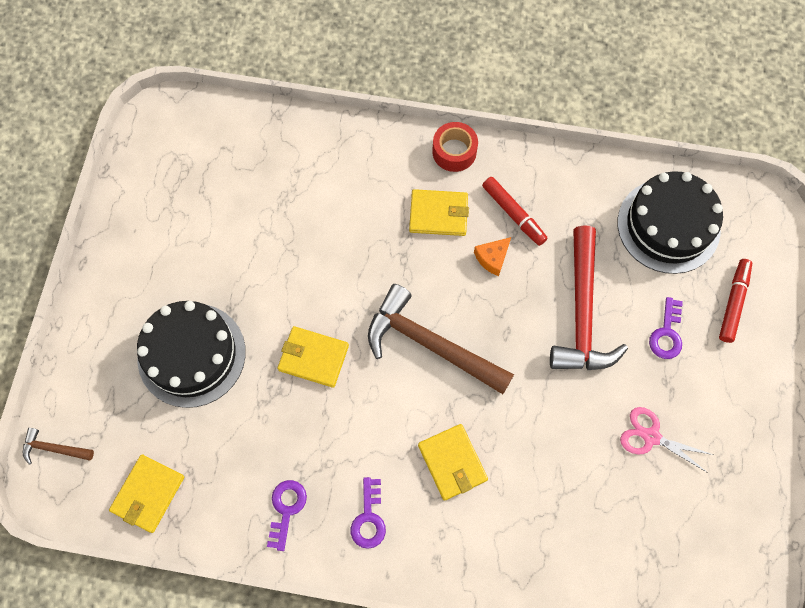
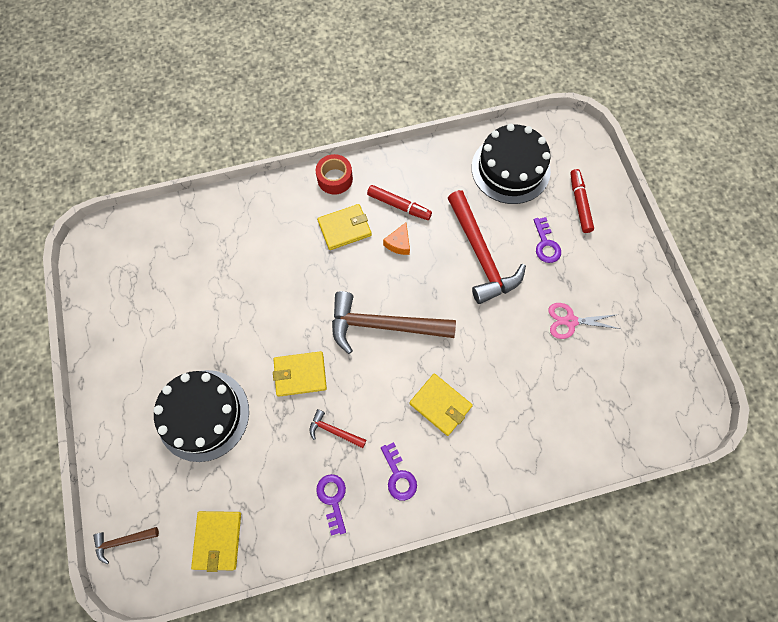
camera: 25 degrees left, 0 degrees up
(321, 436) = (334, 431): none -> red hammer

